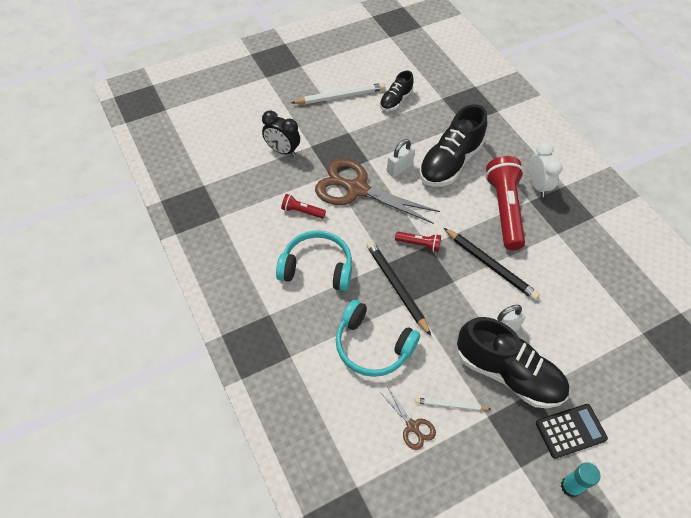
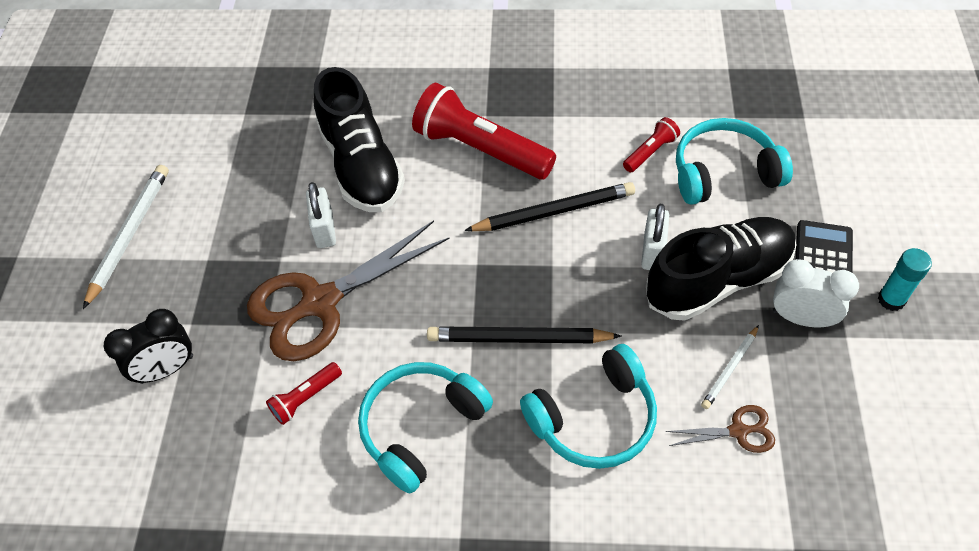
camera: 55 degrees left, 0 degrees up
(395, 100) = (200, 169): black shoe -> none
(419, 244) = (468, 274): red flashlight -> red flashlight (650, 152)
(537, 186) = (469, 95): white clock -> white clock (801, 318)
(591, 344) = (724, 173): none -> turquoise headphones

